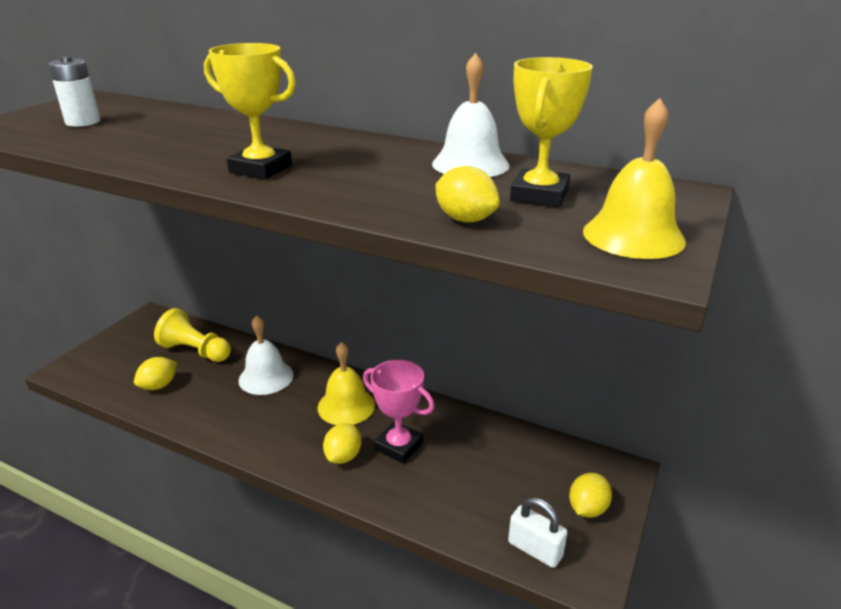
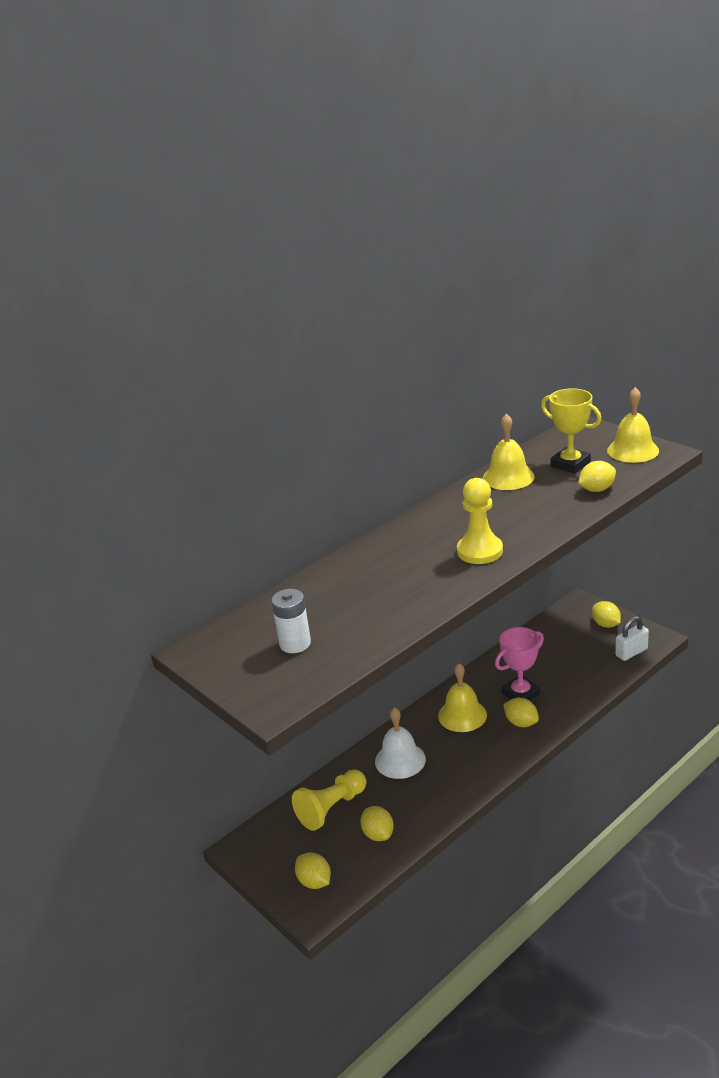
camera: 65 degrees left, 0 degrees up
(103, 362) = (314, 882): none -> yellow lemon
(260, 169) = (480, 551): yellow trophy -> yellow pawn
(470, 164) = (508, 477): white bell -> yellow bell

